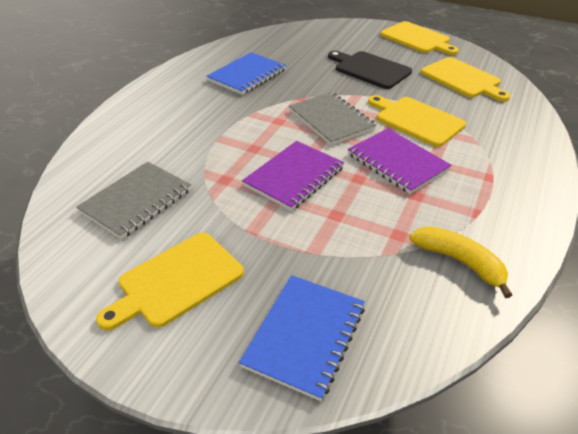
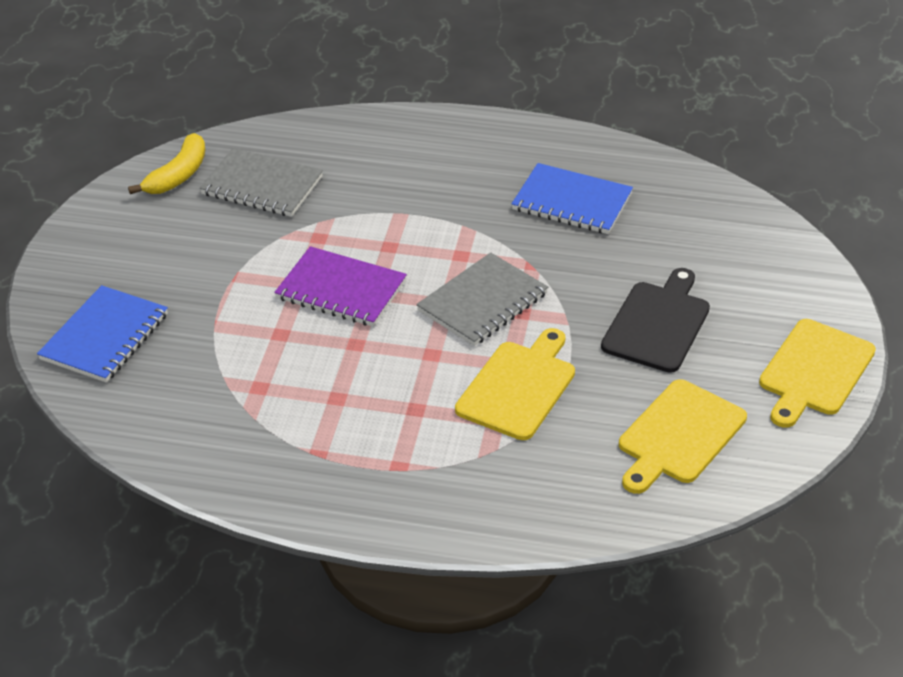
camera: 75 degrees right, 0 degrees up
(177, 281) = (155, 243): yellow cutting board -> none
(305, 336) = (105, 337): blue notebook -> blue notebook turned 75 degrees counterclockwise
(397, 162) = (402, 375): purple notebook -> none
(459, 262) = (226, 439): yellow banana -> yellow banana (178, 175)

